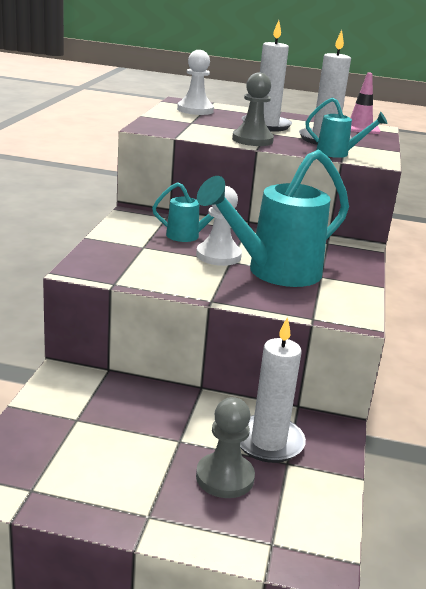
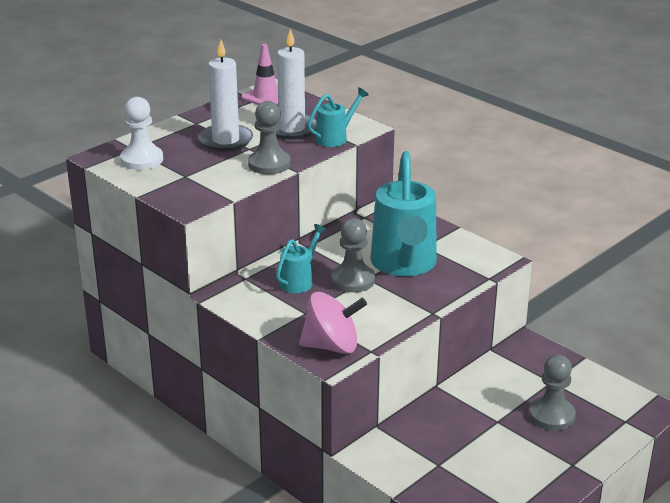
camera: 55 degrees left, 5 degrees up
(103, 265) = (332, 346): none -> pink spinning top
(218, 256) = (353, 280): white pawn -> grey pawn
(268, 442) = (524, 380): white candle -> none

